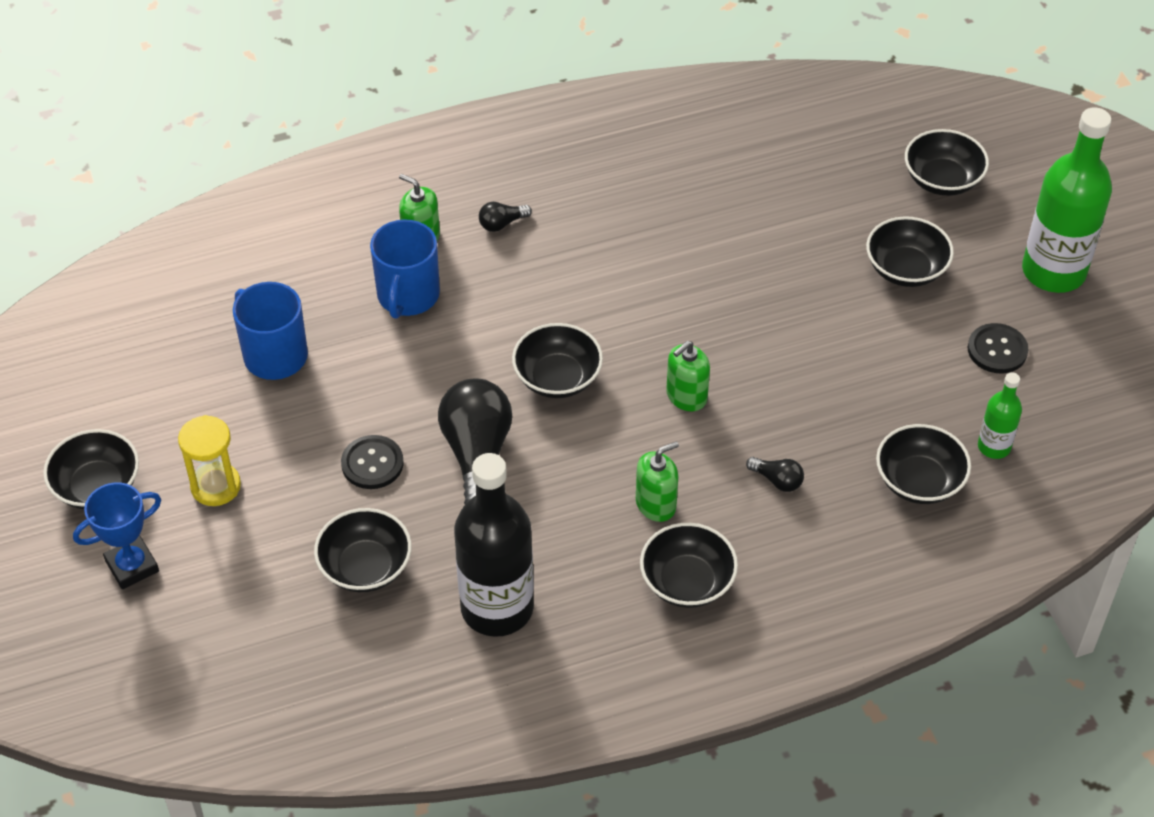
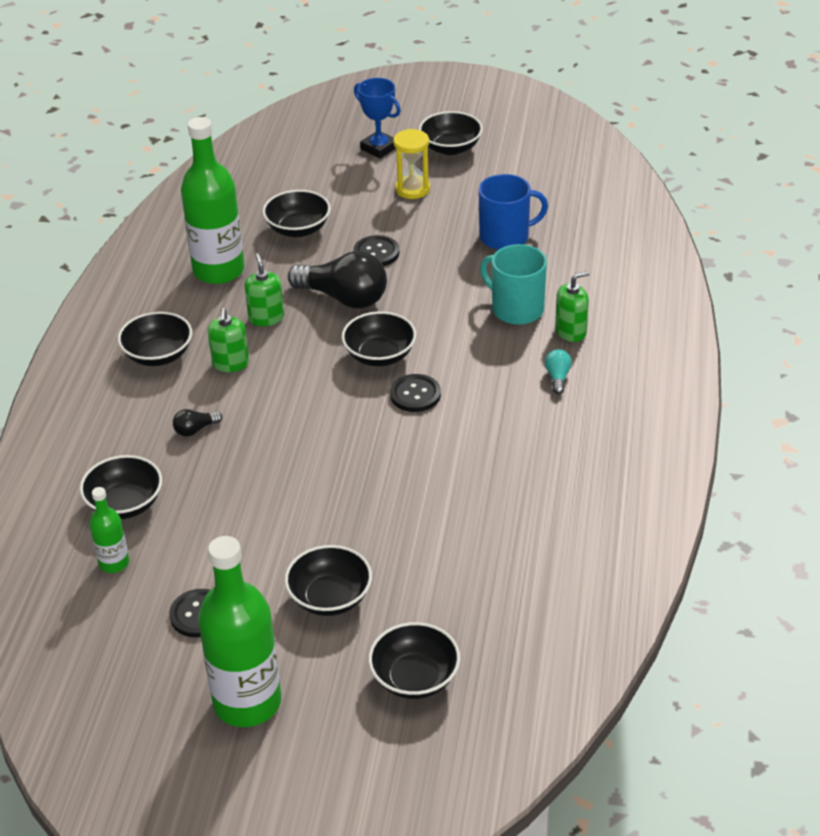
camera: 120 degrees right, 10 degrees down
(132, 566) = (379, 148): blue trophy -> blue trophy turned 45 degrees counterclockwise
(407, 296) = (516, 309): blue mug -> turquoise mug
(497, 608) = (218, 270): black bottle -> green bottle
(502, 223) = (558, 377): black light bulb -> turquoise light bulb
(600, 322) = (415, 394): none -> black button
(686, 396) = (308, 413): green soap dispenser -> green soap dispenser (266, 318)

